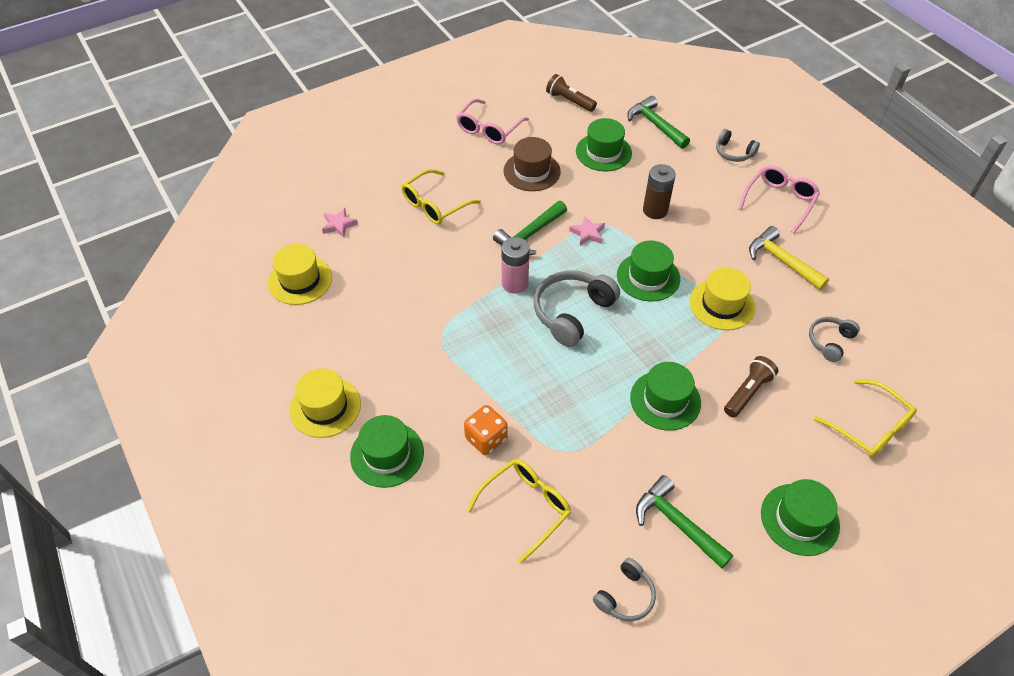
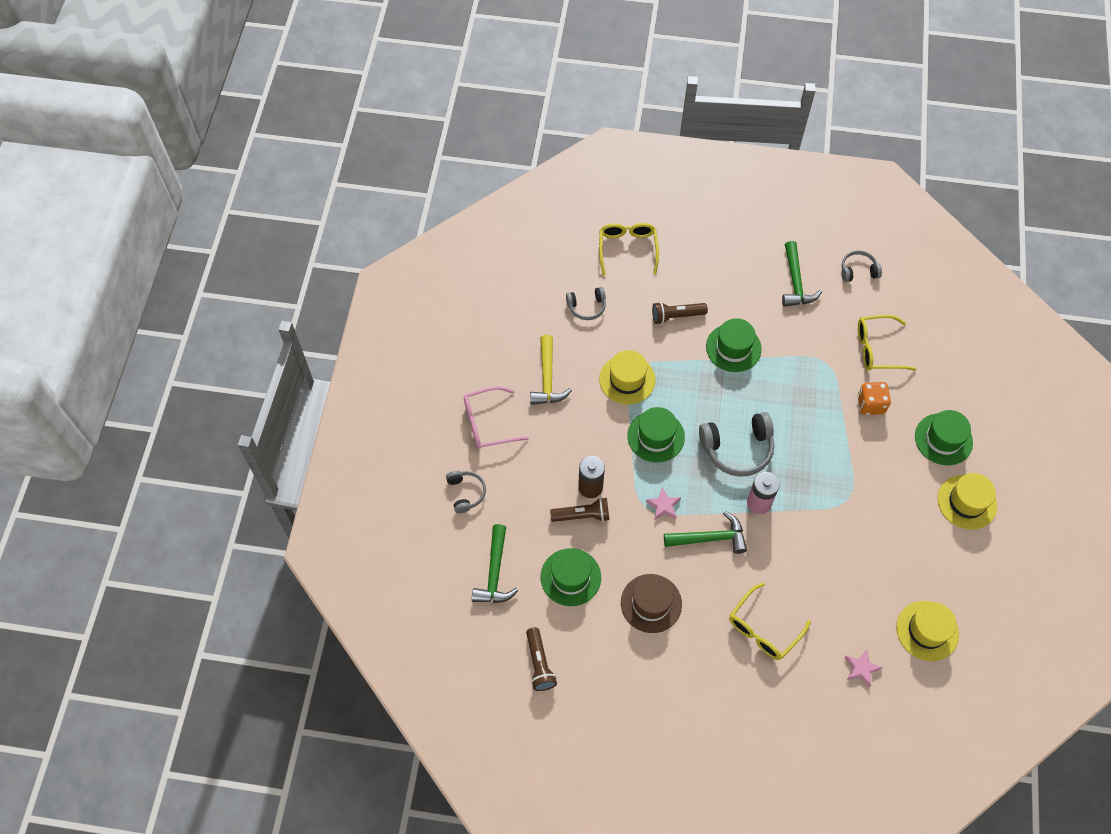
camera: 140 degrees left, 10 degrees up
(435, 205) = (763, 629): yellow glasses -> yellow glasses turned 135 degrees clockwise
(489, 129) = (645, 685): pink glasses -> none
(639, 190) = (582, 515): none -> brown flashlight
(799, 519) = (725, 238): green hat -> none

